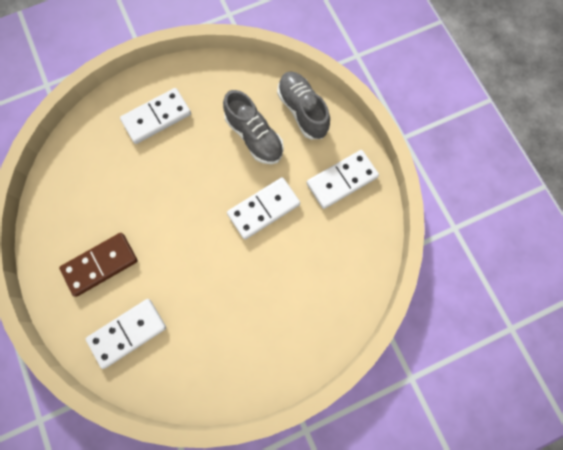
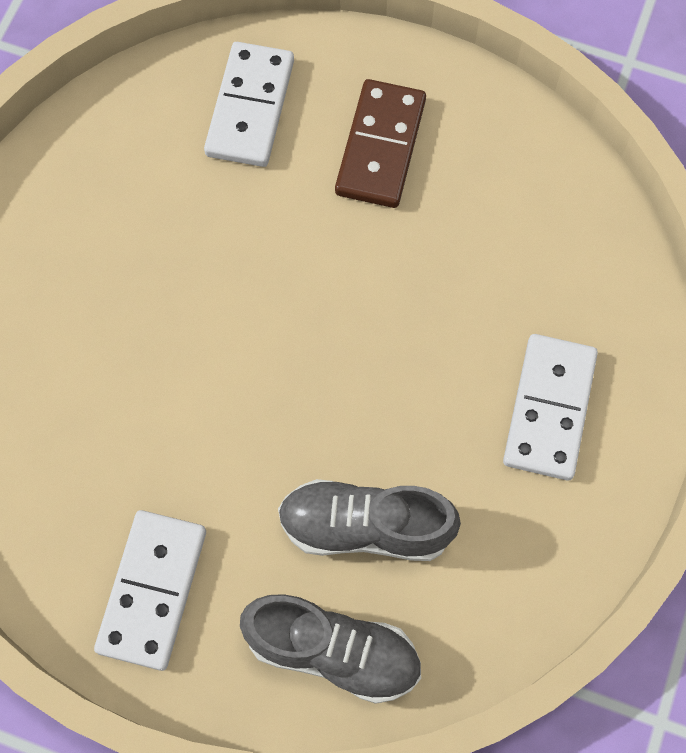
camera: 135 degrees right, 5 degrees down
(264, 209) = (232, 427): white domino -> none

